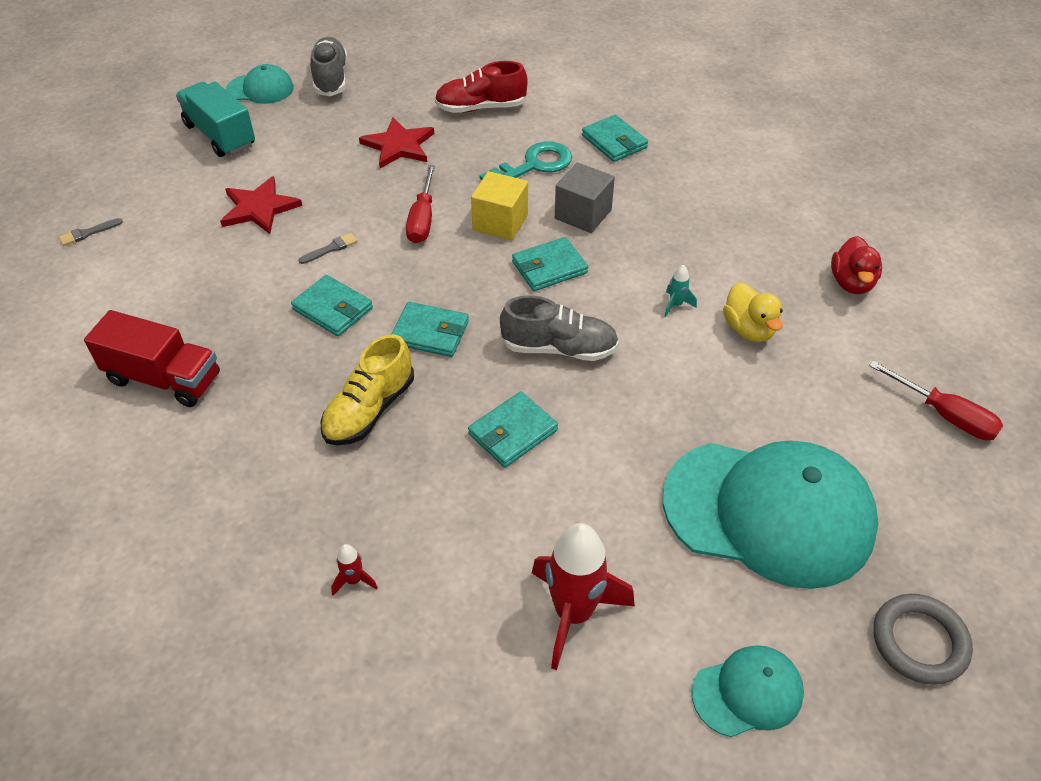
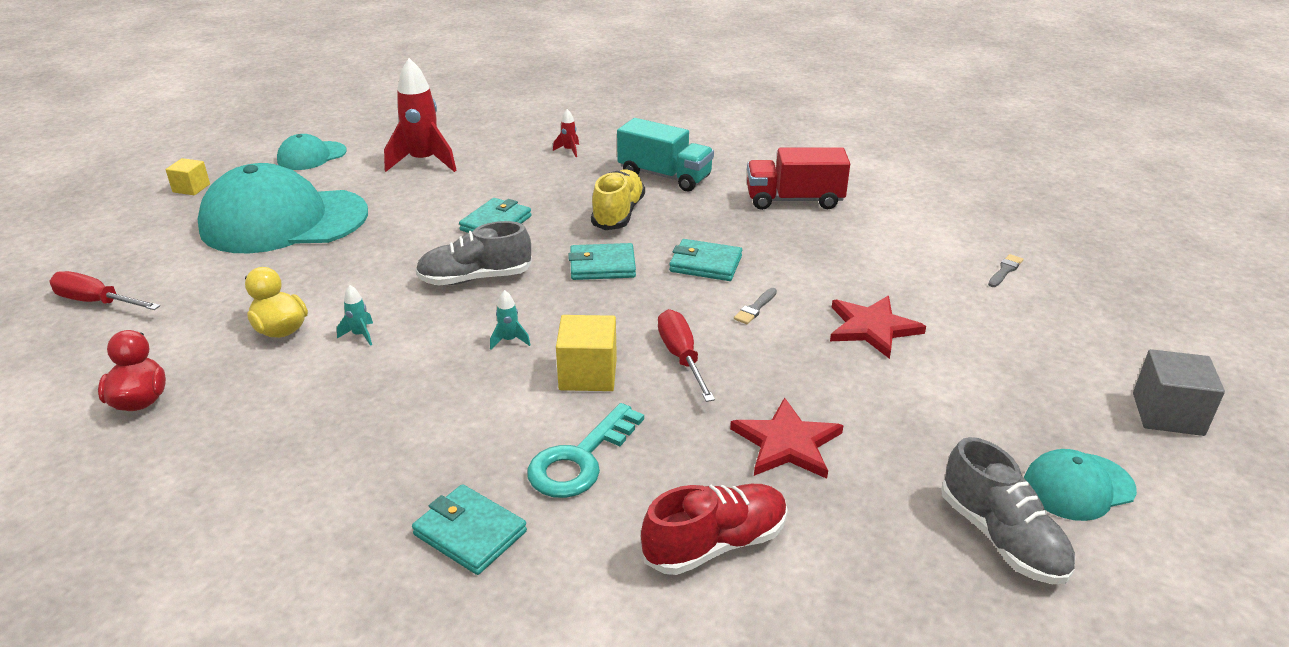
camera: 160 degrees right, 15 degrees down
(220, 135) = (1028, 399): turquoise truck -> turquoise truck (664, 176)
(549, 267) = (509, 340): turquoise wallet -> turquoise rocket
(583, 214) = (488, 407): grey cube -> grey cube (1167, 414)
(919, 641) = (191, 188): grey ring -> yellow cube

